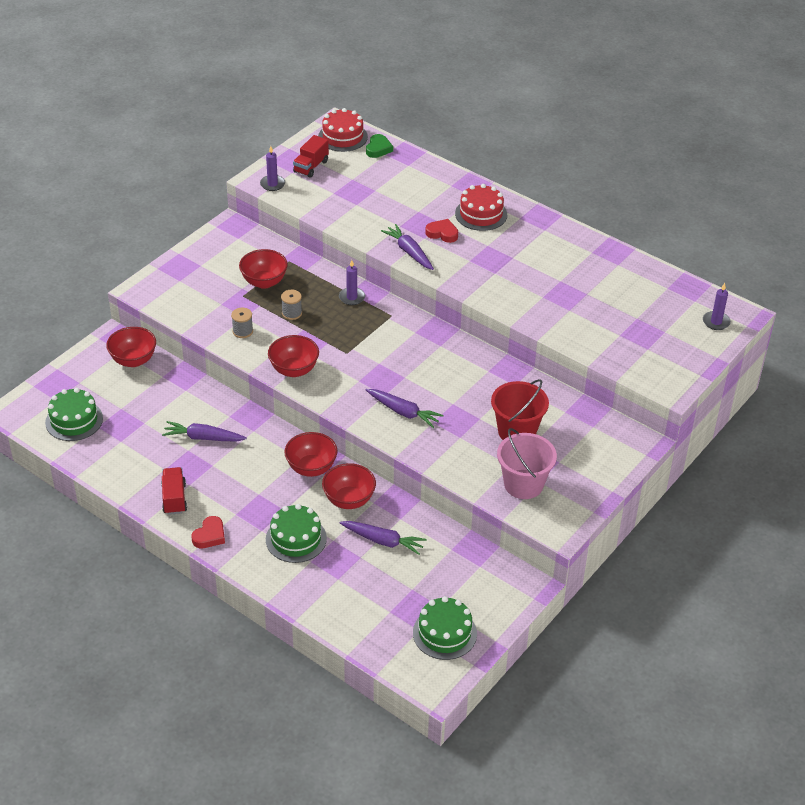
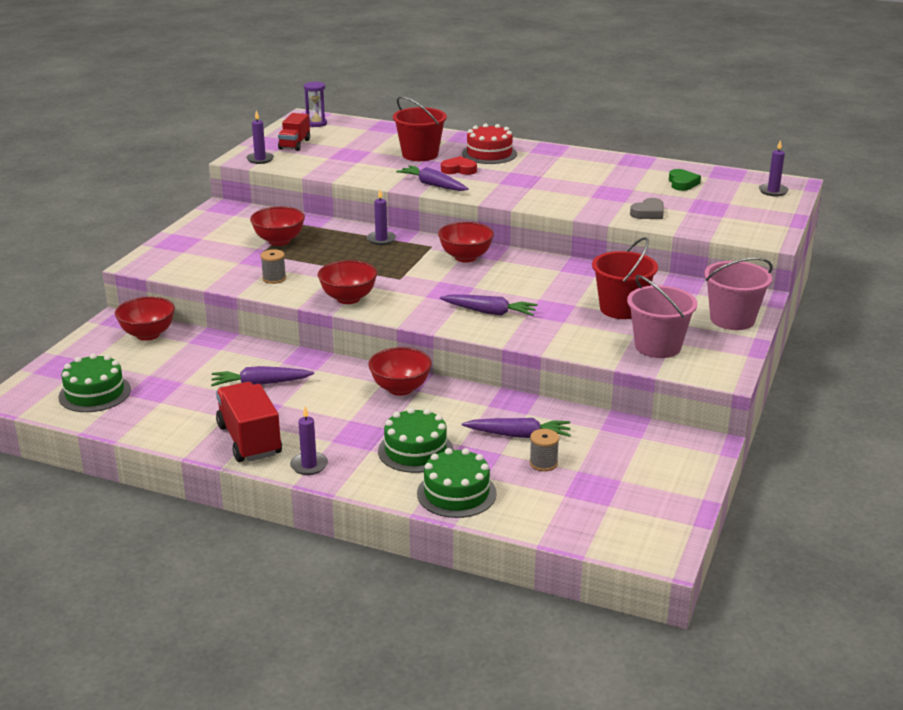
camera: 15 degrees left, 15 degrees down
(174, 498) = (249, 440): red truck -> red truck, size x1.56
(210, 535) = (309, 465): red heart -> purple candle
(292, 313) = (322, 258): grey spool -> grey spool (543, 463)
(342, 137) = (316, 123): red cake -> purple hourglass
(349, 500) = (459, 408): red bowl -> red bowl (465, 257)
(378, 149) = (357, 127): green heart -> green heart (682, 183)
(417, 203) = (420, 154): none -> red bucket
(444, 633) = (640, 502): green cake -> green cake (456, 493)
(582, 331) = (648, 213): none -> grey heart
(605, 465) = (732, 319): none -> pink bucket

